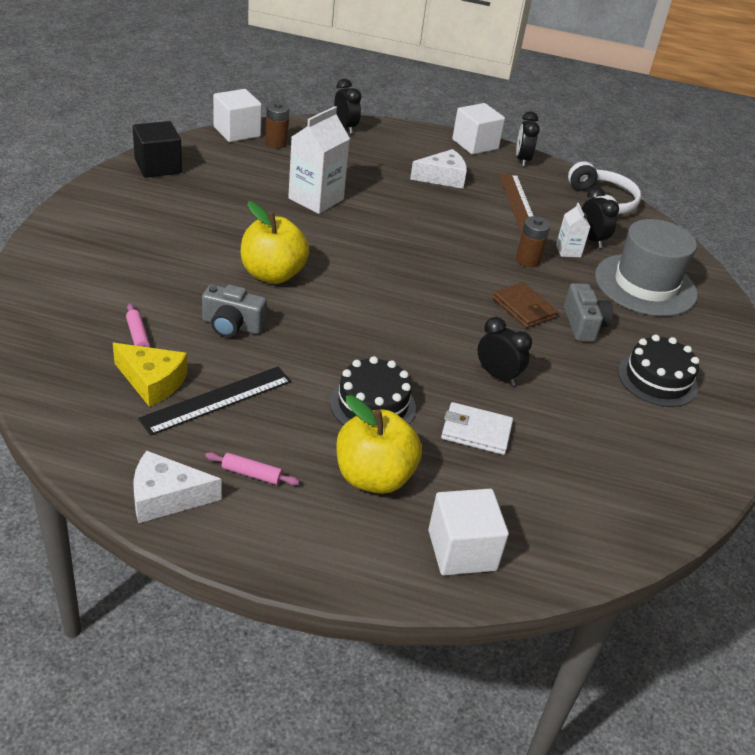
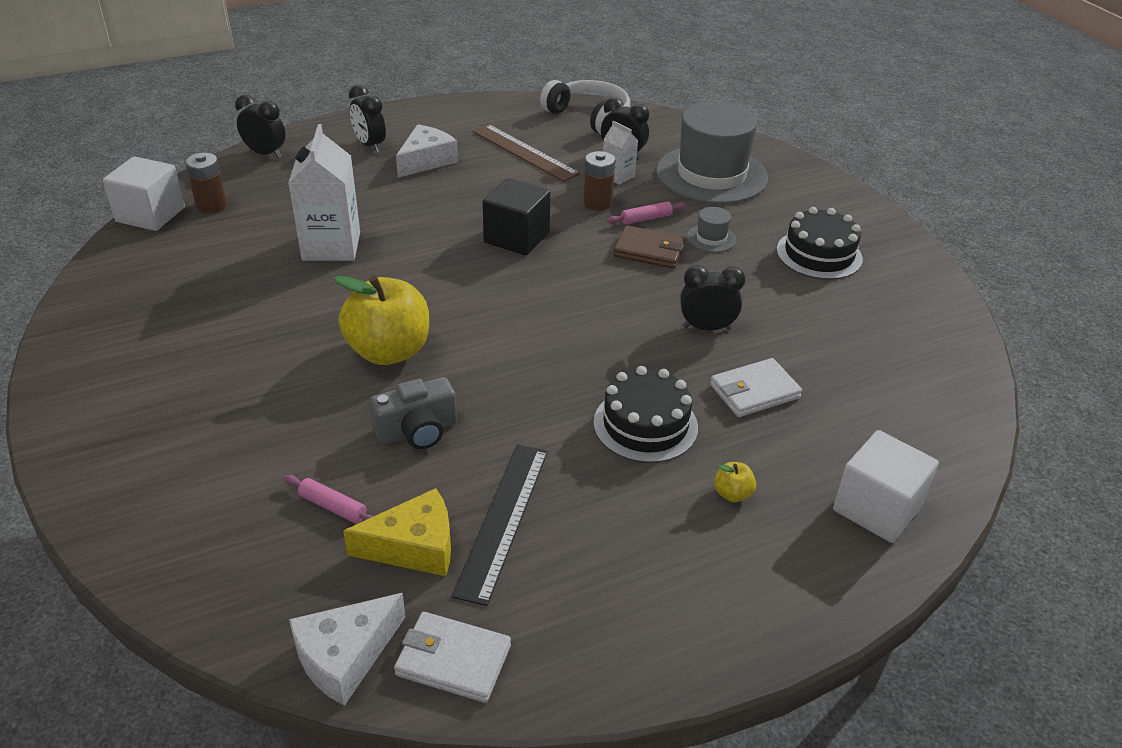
camera: 35 degrees left, 0 degrees up
(99, 448) = (453, 660): none -> white wallet
(158, 166) = (106, 301): black cube -> black cube (516, 237)
(166, 497) = (586, 658): white cheese -> white cheese (345, 656)
(251, 474) = (631, 571): pink rolling pin -> pink rolling pin (646, 219)
(374, 477) = (732, 494): yellow apple -> yellow apple, size x0.41
(475, 144) = (414, 112): white cube -> none
(522, 160) = (475, 107): black clock -> black clock (370, 145)
(583, 324) = (711, 238): grey camera -> grey hat

